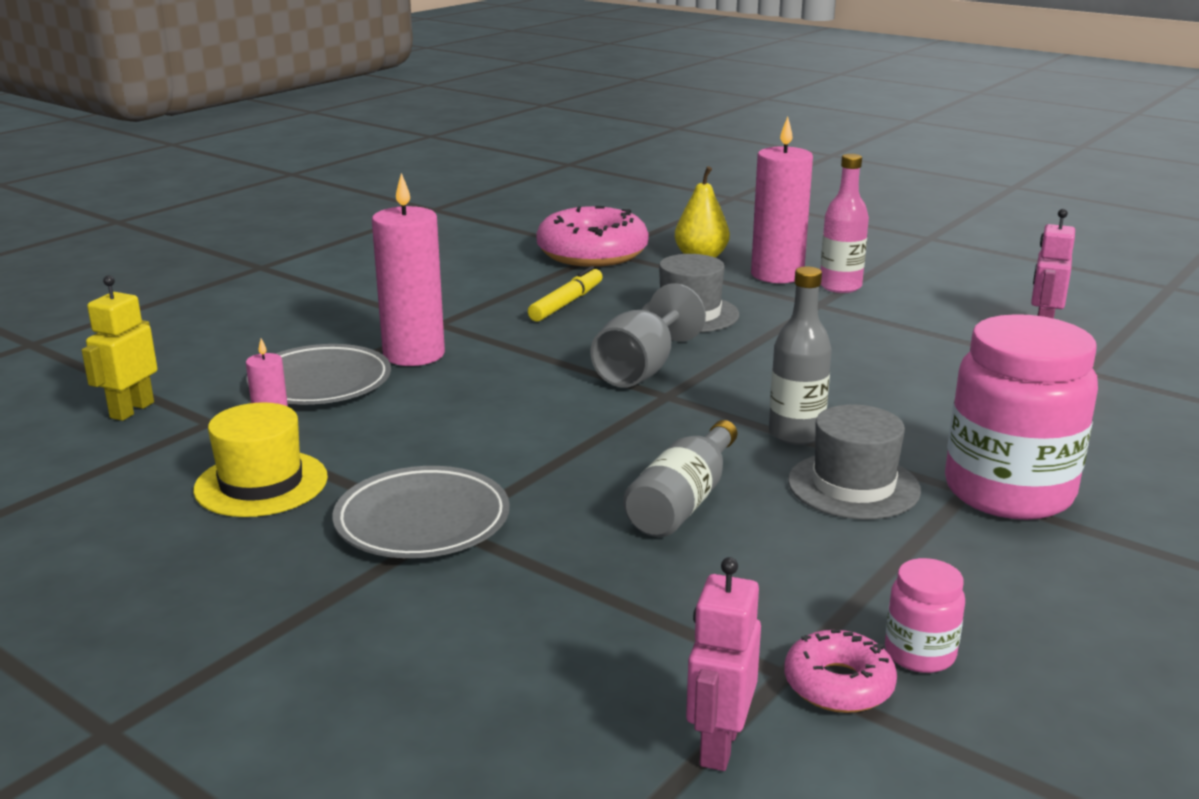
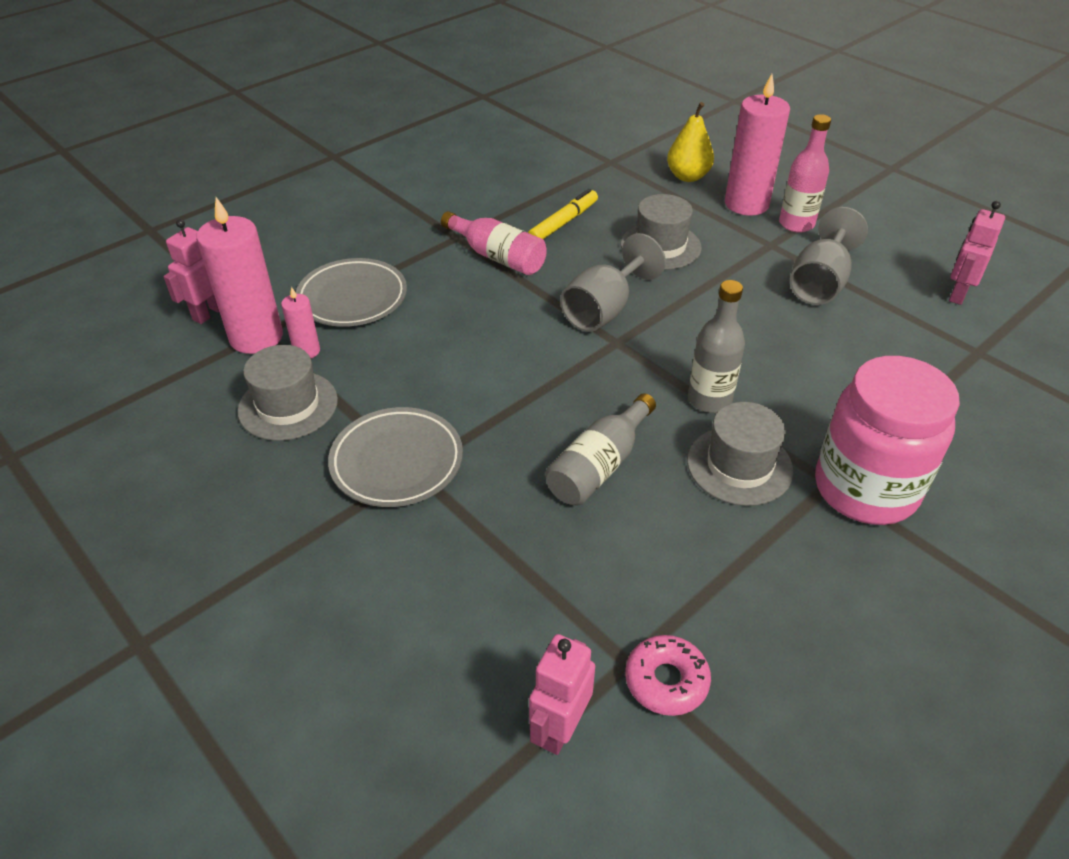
camera: 10 degrees right, 20 degrees up
(131, 410) = (209, 313): yellow robot -> pink robot
(261, 484) = (288, 405): yellow hat -> grey hat
(414, 354) = (430, 272): pink candle -> pink candle (256, 337)
(495, 336) = (498, 257): none -> pink bottle
(592, 253) = (599, 163): pink donut -> none
(885, 331) = (819, 283): none -> grey goblet
(919, 654) = (738, 658): pink jar -> none

